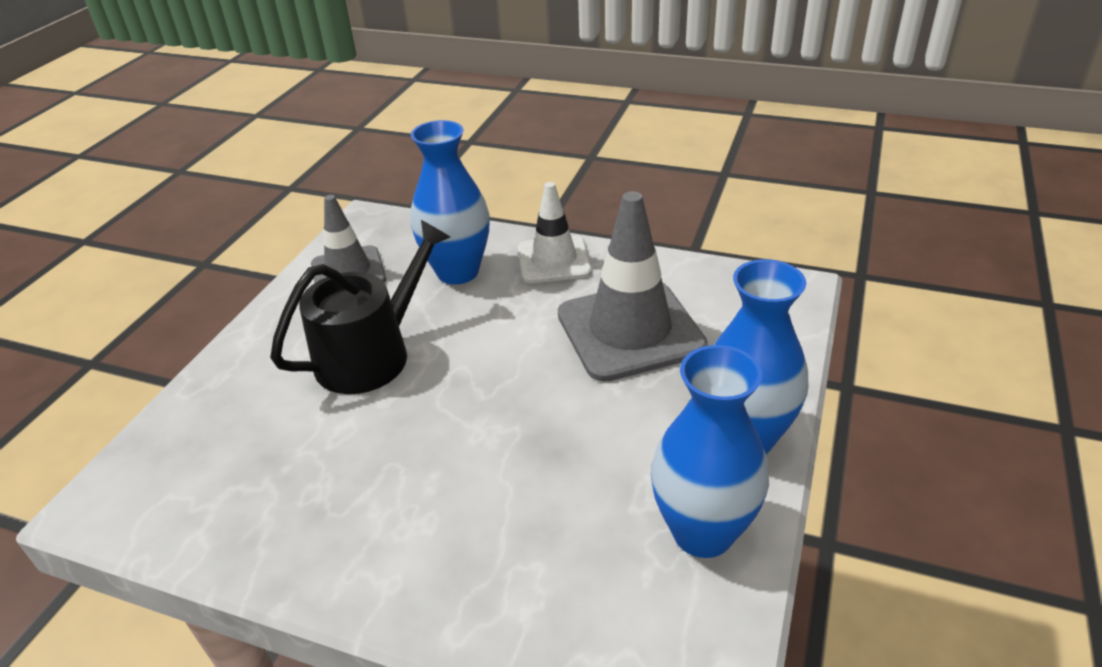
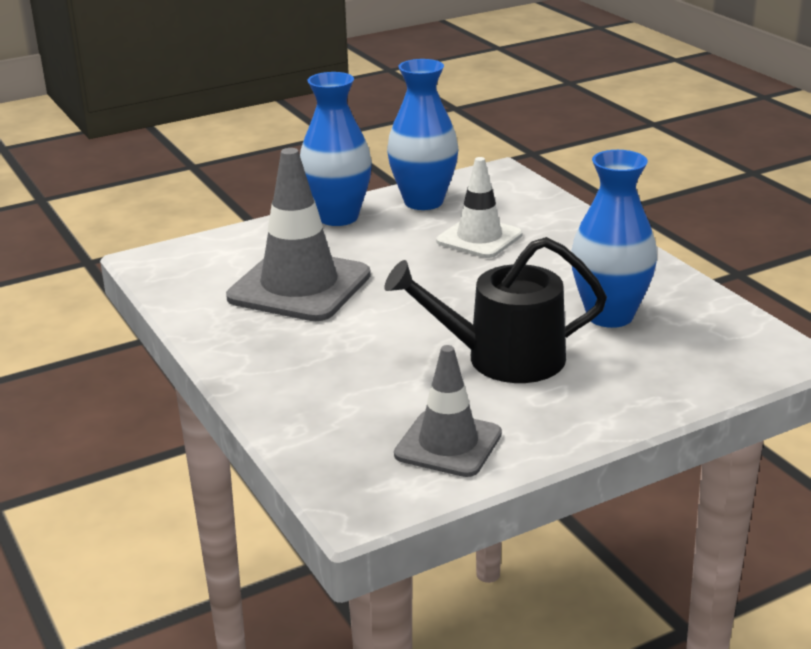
camera: 140 degrees left, 10 degrees down
(458, 272) = (350, 390): blue vase -> blue vase (609, 316)
(554, 260) = (259, 359): white traffic cone -> white traffic cone (479, 238)

